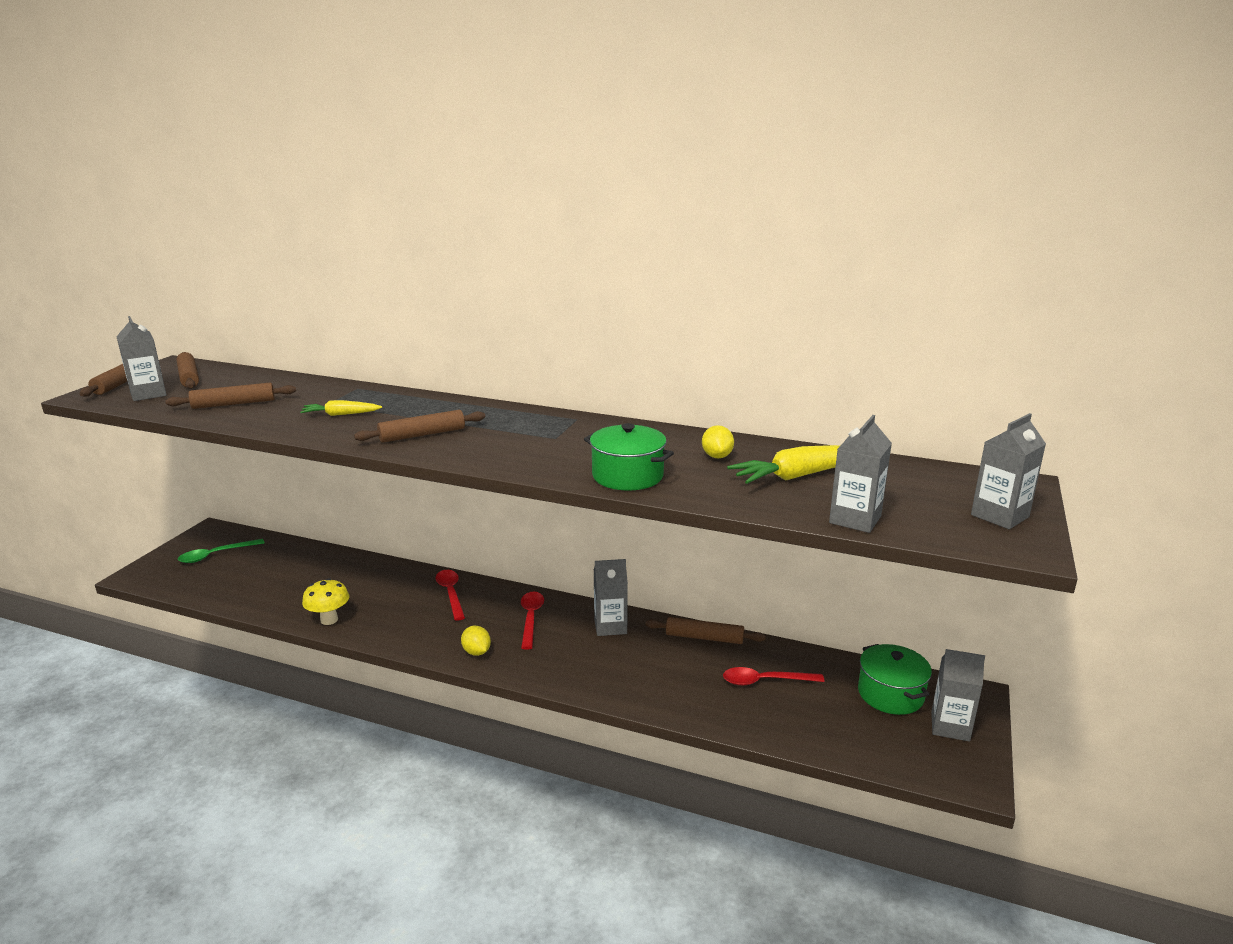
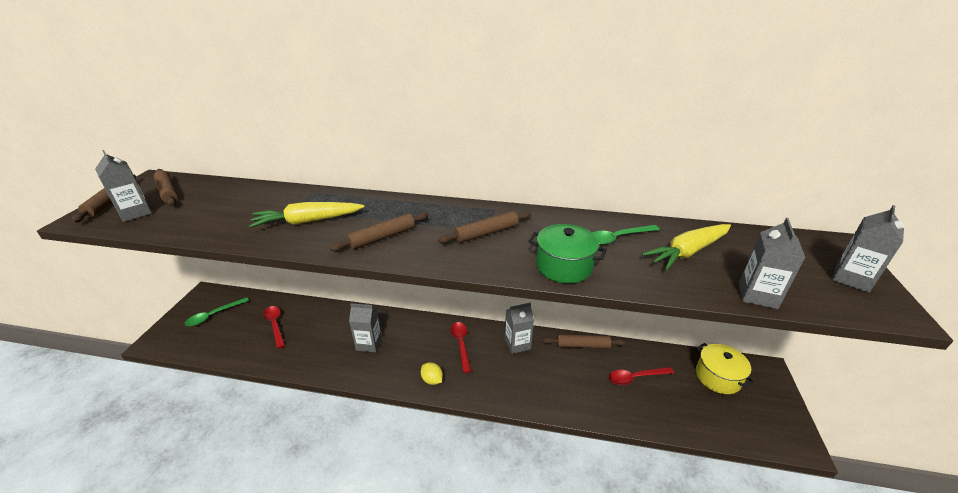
camera: 10 degrees left, 10 degrees up
(234, 404) = (213, 217): brown rolling pin -> brown rolling pin (486, 233)
(329, 620) = (315, 365): yellow mushroom -> none
(341, 414) = (307, 221): yellow carrot -> yellow carrot, size x1.72
(451, 594) = (398, 329): red spoon -> red spoon (275, 325)
(717, 456) = (617, 238): yellow lemon -> green spoon
(890, 694) = (717, 377): green pot -> yellow pot
(950, 726) = (765, 399): grey carton -> grey carton (369, 343)

